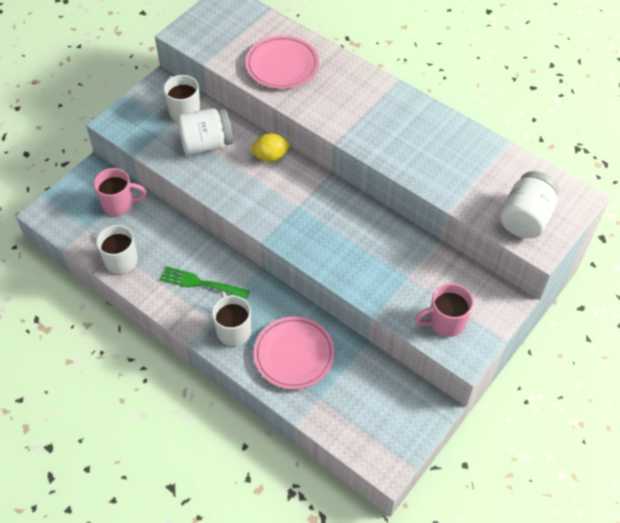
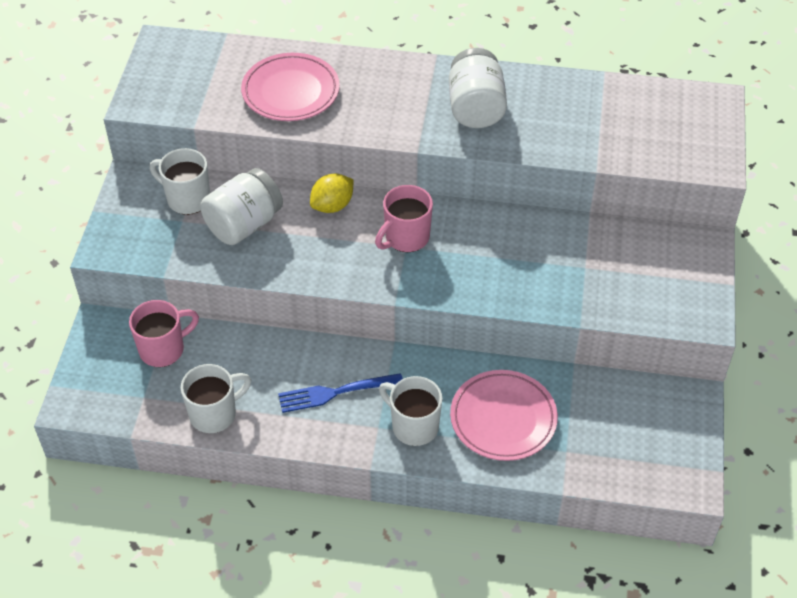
camera: 30 degrees left, 5 degrees down
(120, 260) = (214, 414): white mug -> white mug turned 150 degrees clockwise
(202, 283) = (336, 392): green fork -> blue fork
(445, 322) = (659, 295): pink mug -> pink mug (406, 238)
(525, 218) = (679, 143): white jar -> white jar (475, 108)

